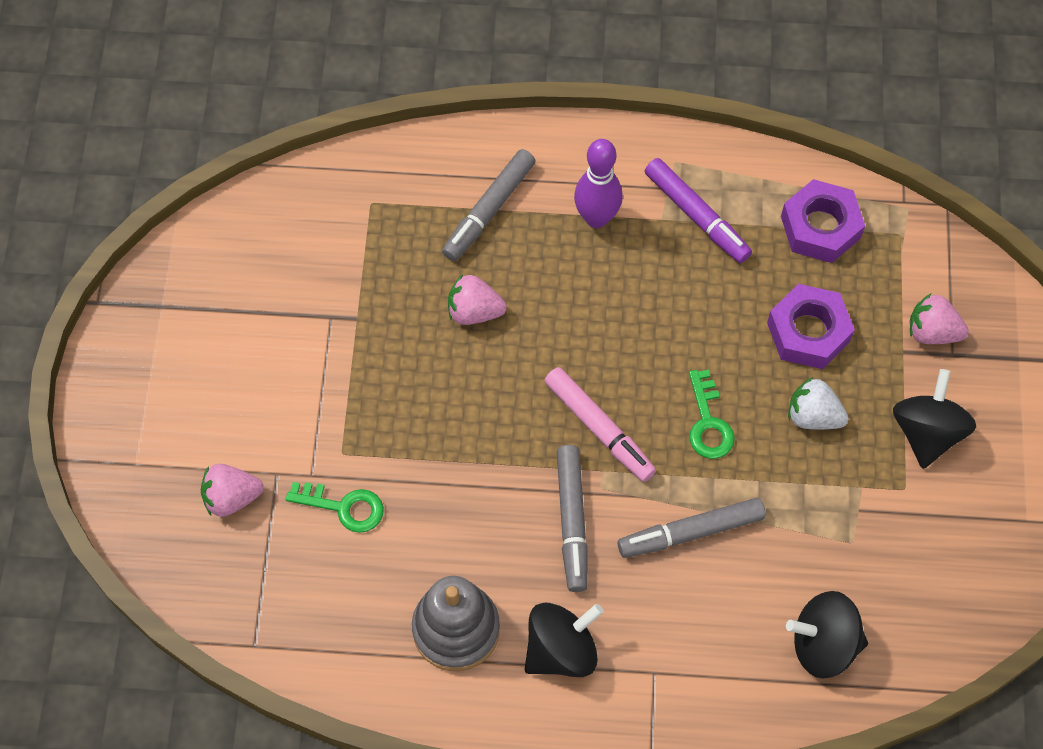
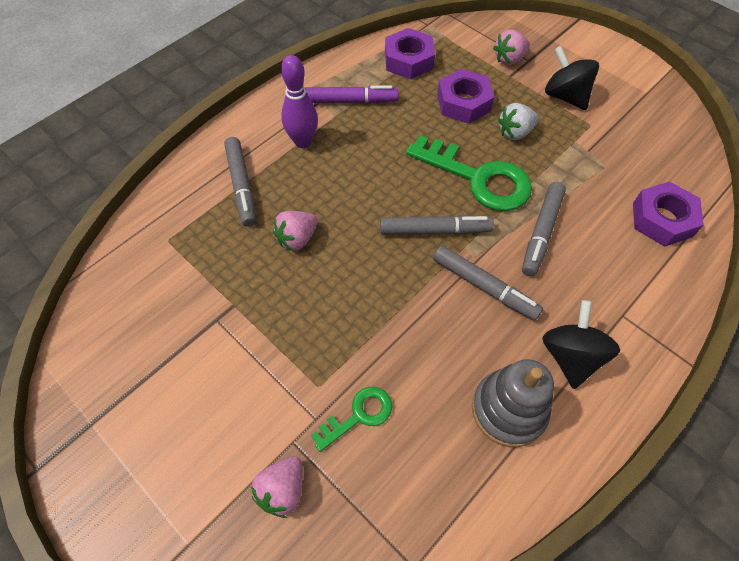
camera: 50 degrees left, 5 degrees down
(598, 428) = (434, 230): pink marker -> grey marker
(708, 423) = (478, 178): green key -> green key, size x1.89
(823, 644) = (662, 219): black spinning top -> purple nut

